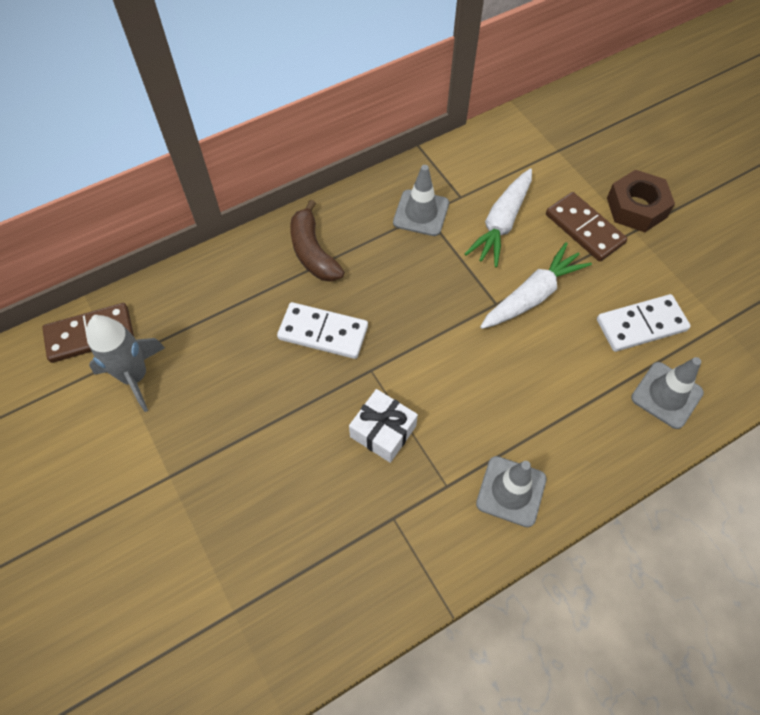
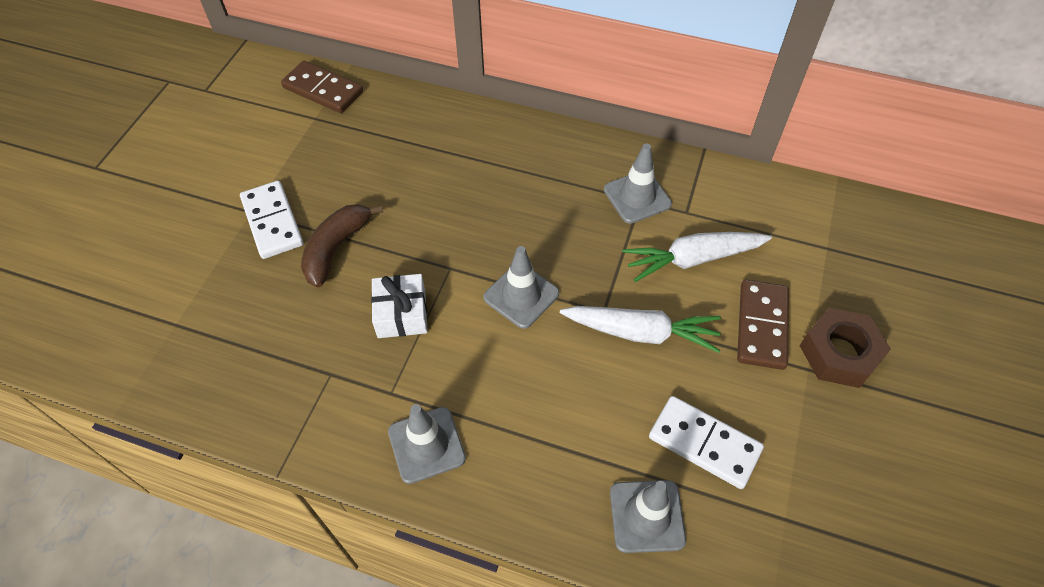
camera: 50 degrees right, 5 degrees down
(135, 376) = (312, 136): grey rocket -> none
(313, 252) = (520, 157): brown banana -> brown banana (336, 248)
(323, 332) = (454, 214): white domino -> white domino (272, 222)
(438, 342) = (521, 295): none -> grey traffic cone

